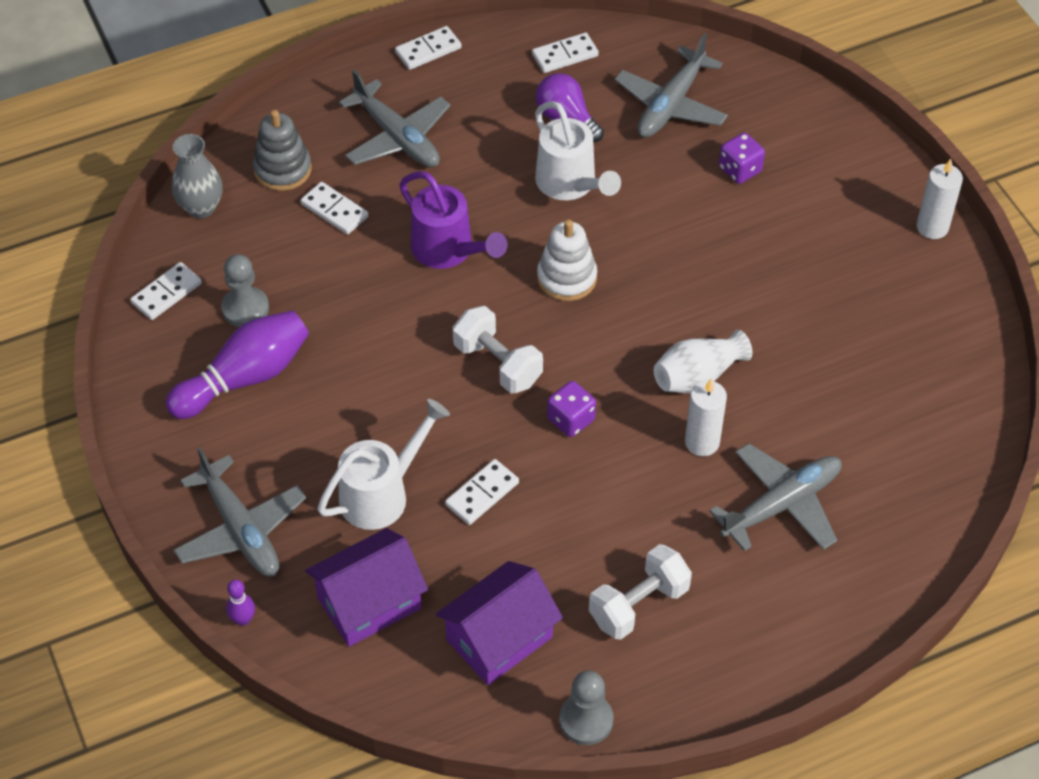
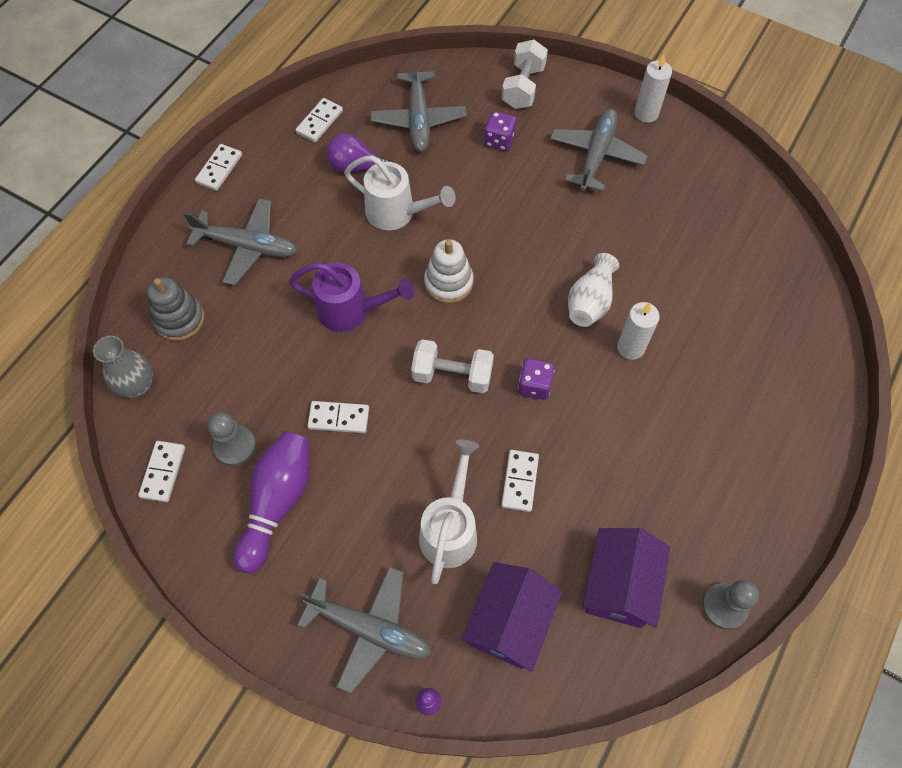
camera: 35 degrees left, 10 degrees up
(334, 210) = (244, 328): white domino -> white domino (339, 418)
(638, 604) = (687, 494): white dumbbell -> white dumbbell (523, 87)
(781, 504) = (714, 359): grey plane -> grey plane (596, 155)

